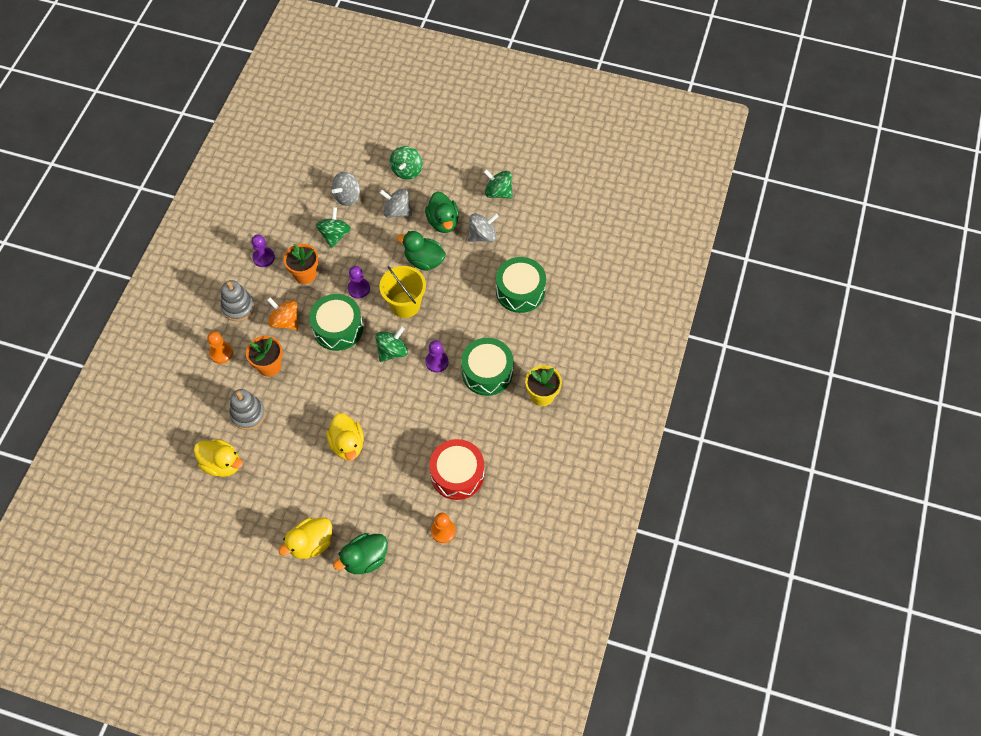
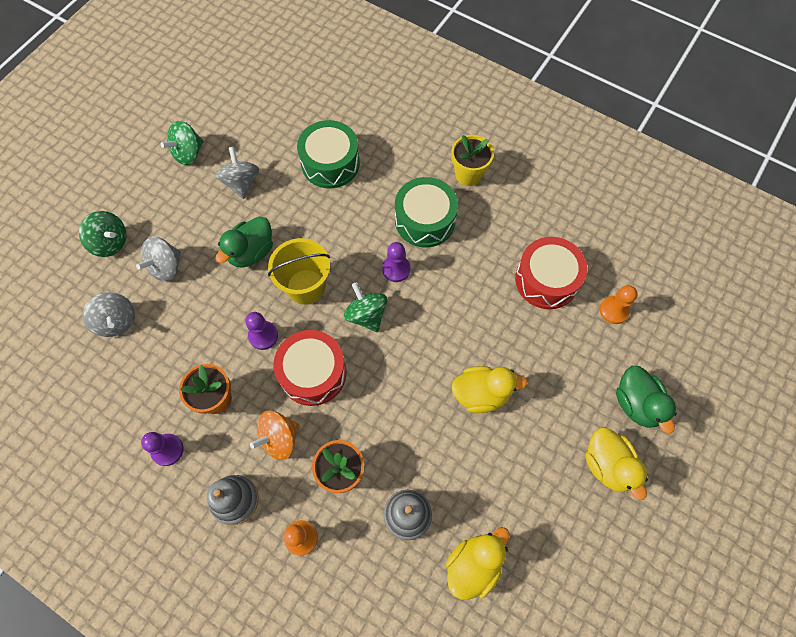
camera: 75 degrees left, 5 degrees up
(335, 235) = (170, 349): green spinning top -> none
(338, 328) = (313, 373): green drum -> red drum
(443, 222) = (204, 219): green duck -> none

